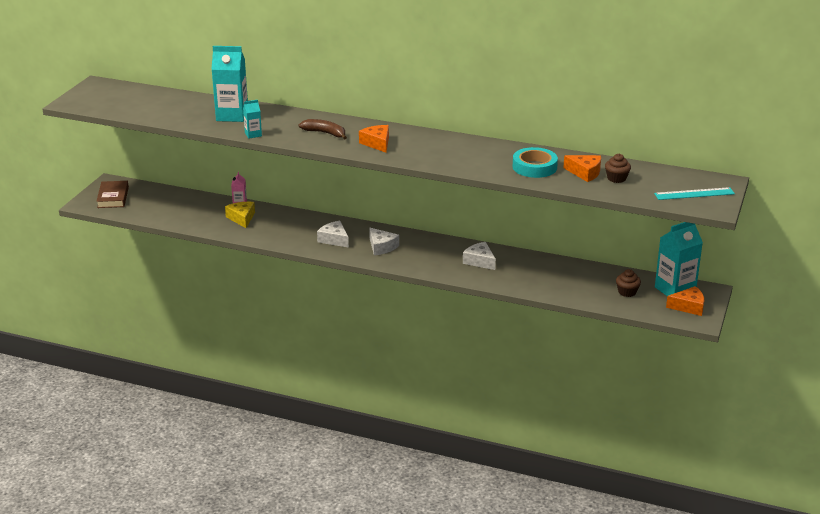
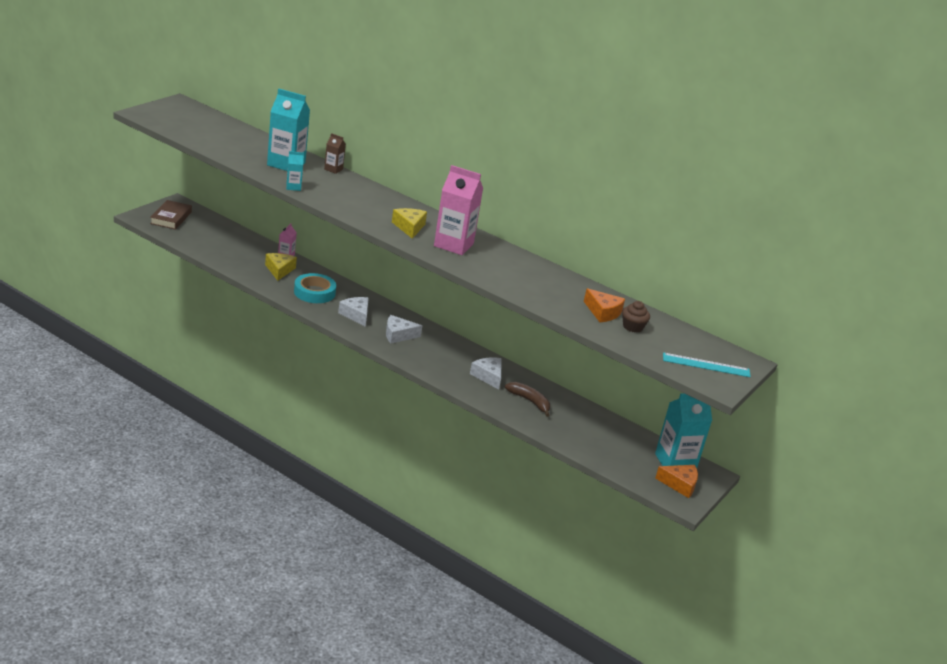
camera: 10 degrees right, 0 degrees up
(277, 109) = (333, 169): none -> brown carton
(325, 133) = (364, 204): brown banana -> brown banana (530, 401)
(377, 143) = (409, 227): orange cheese -> yellow cheese
(381, 247) = (398, 335): white cheese -> white cheese turned 105 degrees clockwise
(425, 149) = (453, 245): none -> pink carton
(534, 167) = (554, 292): turquoise tape -> turquoise tape (314, 292)
(627, 292) = (623, 450): brown cupcake -> none

